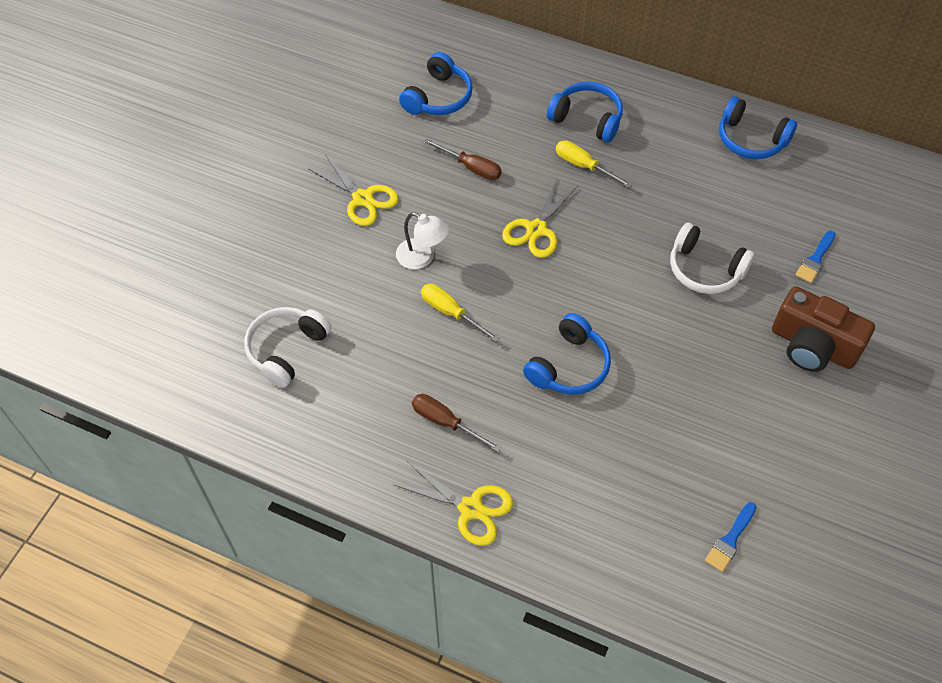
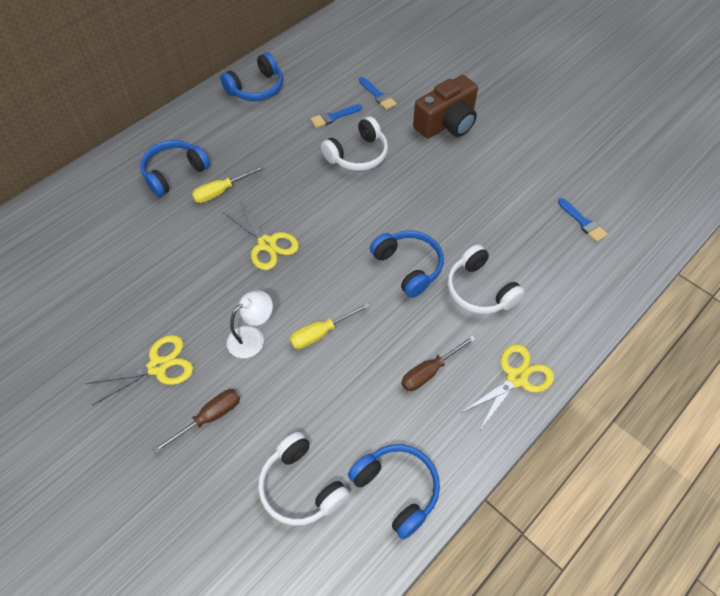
camera: 70 degrees left, 0 degrees up
(438, 97) = (78, 268): blue headphones -> blue headphones (397, 489)
(471, 167) = (174, 269): brown screwdriver -> brown screwdriver (209, 418)
(570, 445) = (480, 290): none -> white headphones
(751, 227) = (334, 116): none -> blue brush

